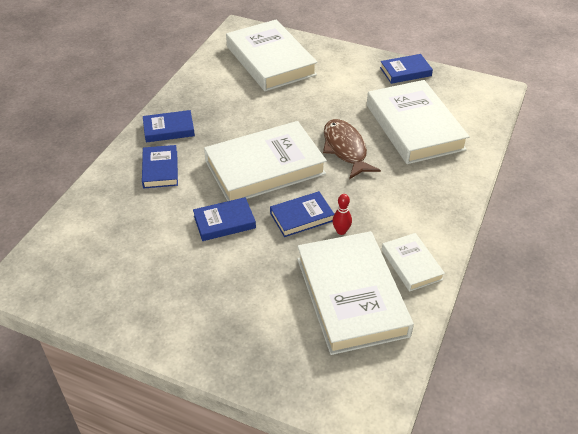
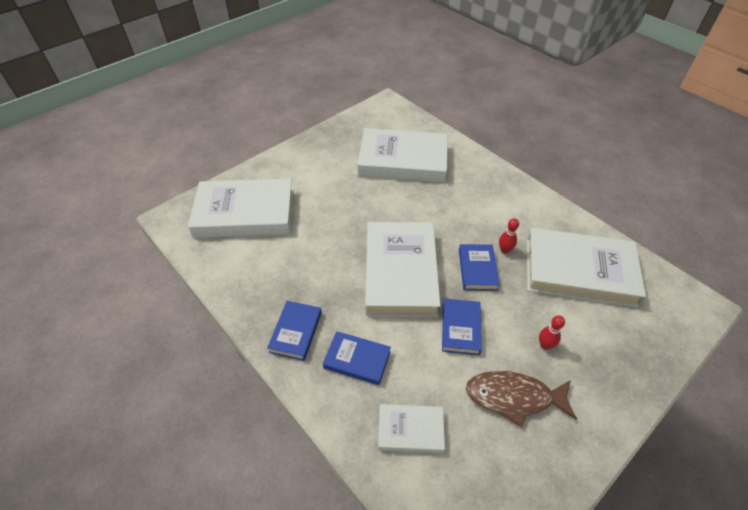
camera: 65 degrees left, 5 degrees up
(237, 285) = (545, 345): none -> red bowling pin
(345, 149) = (406, 210): brown fish -> brown fish (513, 397)
(405, 72) = (330, 137): blue book -> none
(411, 264) = (555, 223): white book -> white book (410, 430)

